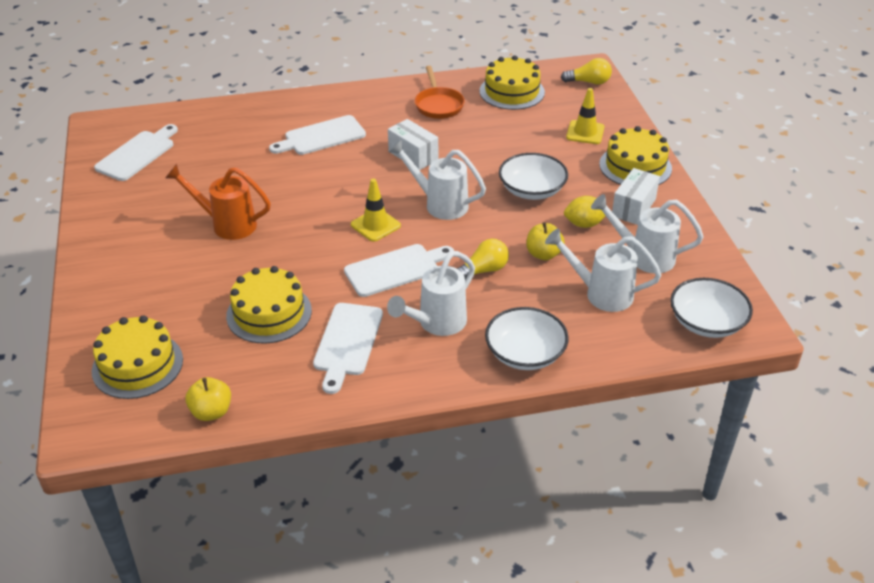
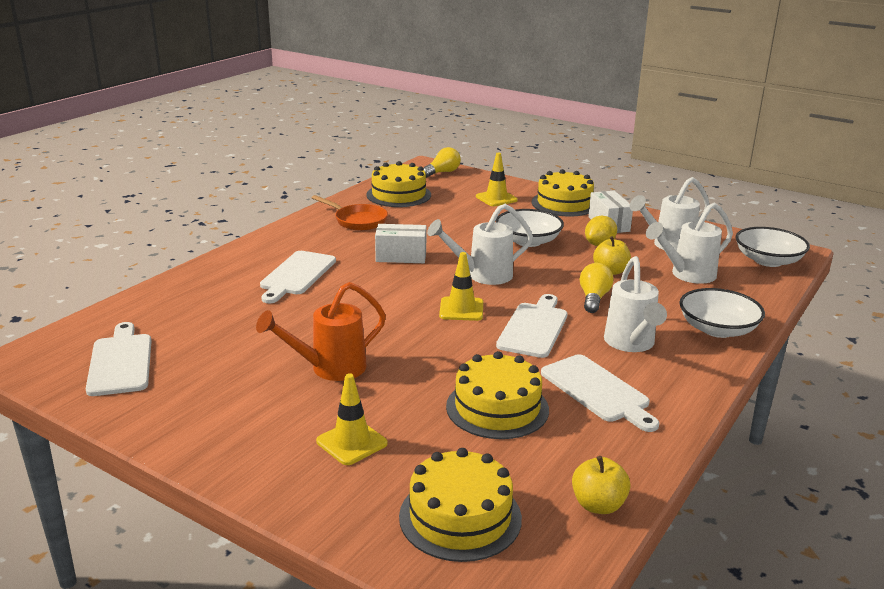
camera: 45 degrees left, 15 degrees down
(161, 282) = (351, 442): none -> yellow traffic cone

